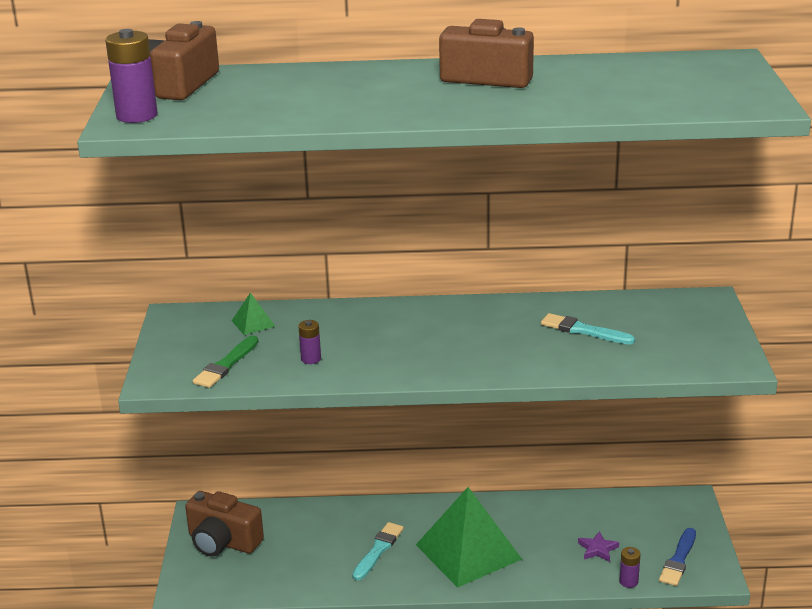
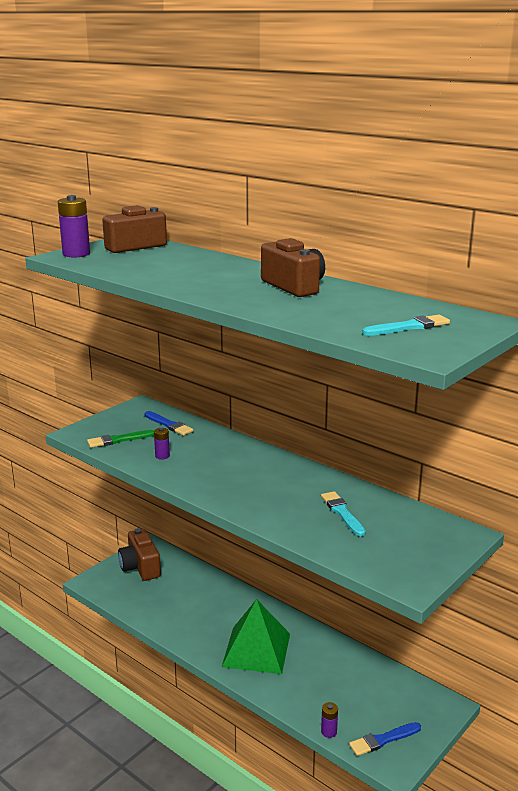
camera: 40 degrees right, 5 degrees down
(253, 323) = (169, 425): green pyramid -> blue brush
(378, 550) = (209, 618): turquoise brush -> turquoise brush (408, 327)
(597, 549) = (337, 698): purple star -> none

